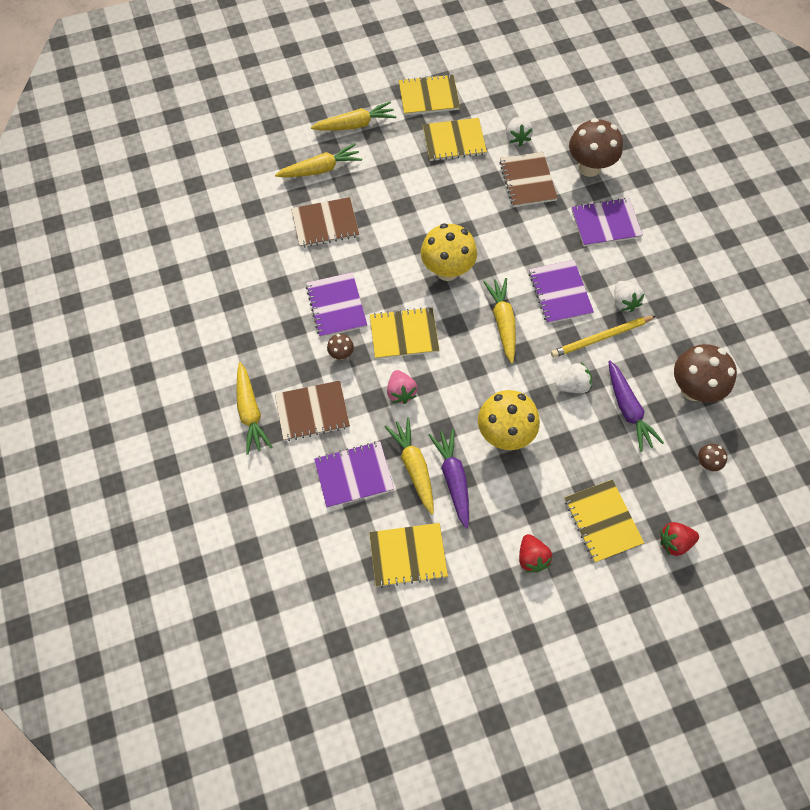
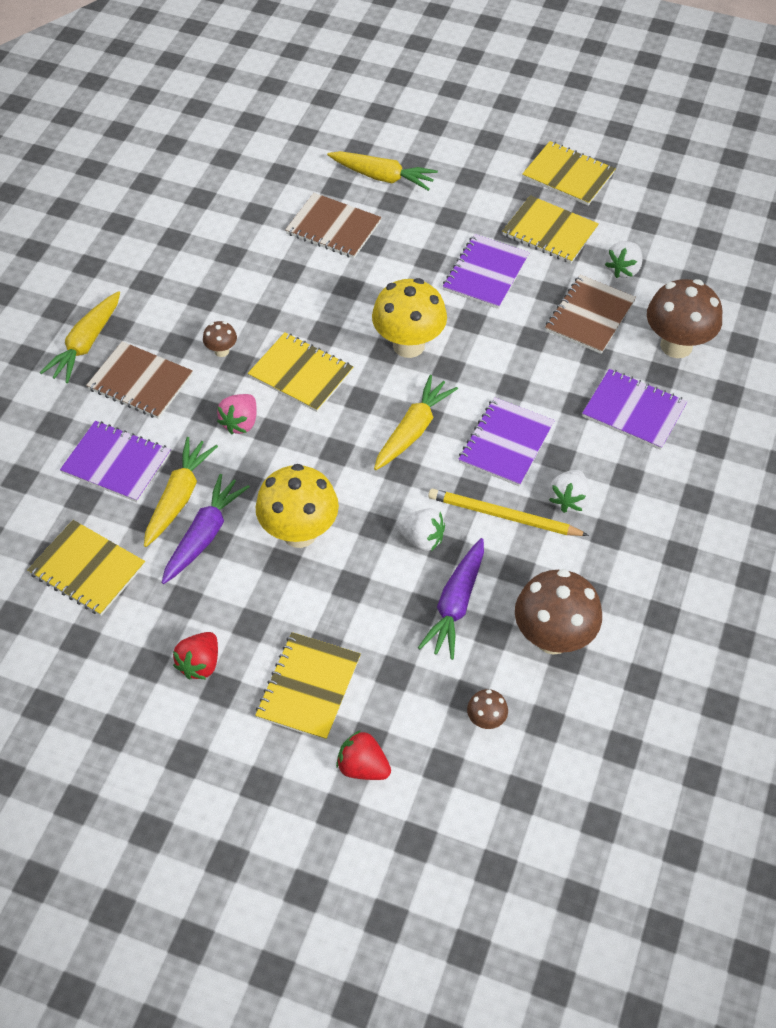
camera: 40 degrees right, 10 degrees down
(336, 306) = (264, 306): purple notebook -> purple notebook (485, 273)
(355, 124) = (461, 157): yellow carrot -> none

